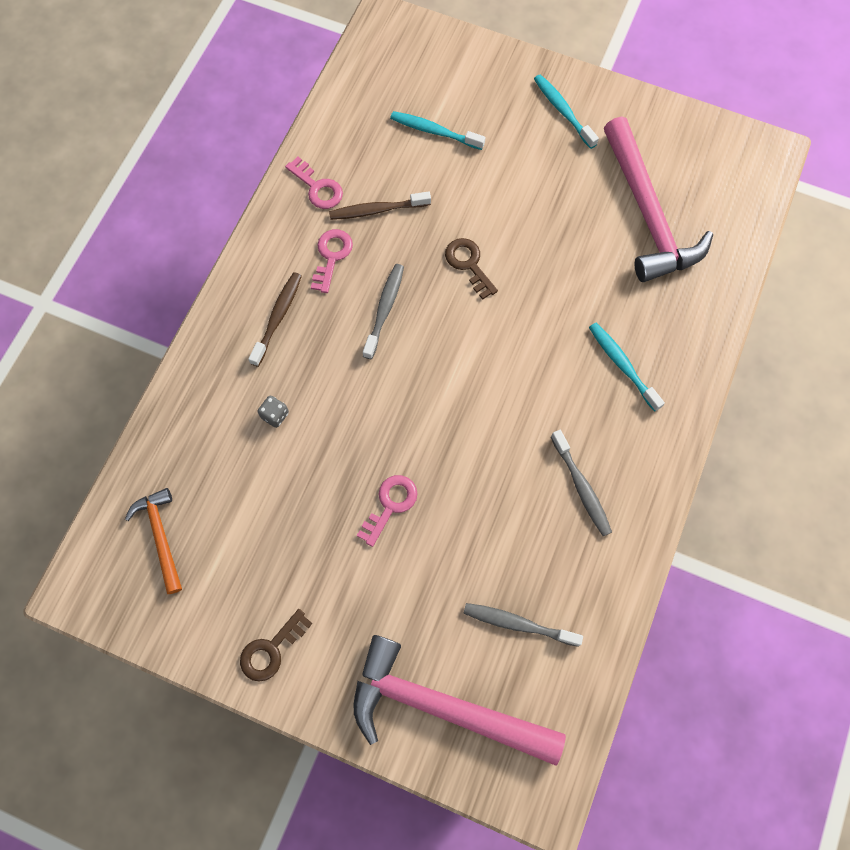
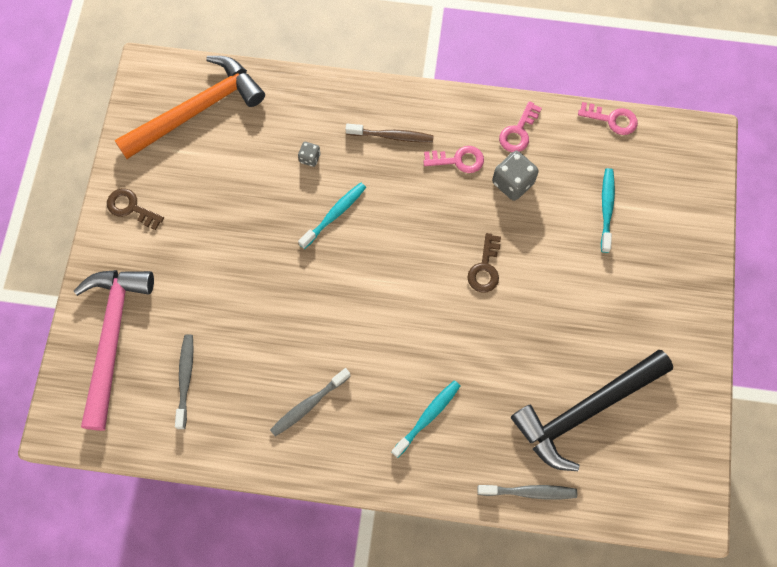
camera: 75 degrees right, 0 degrees up
(161, 536) = (197, 110): orange hammer -> orange hammer, size x1.92
(377, 210) = (512, 183): brown toothbrush -> grey dice
(384, 309) = (423, 213): grey toothbrush -> grey toothbrush (529, 492)
(390, 505) = (258, 261): pink key -> pink key (612, 119)
(468, 264) = (485, 268): brown key -> brown key turned 150 degrees clockwise
(563, 111) = (669, 312): turquoise toothbrush -> turquoise toothbrush (334, 214)
(647, 214) = (585, 410): pink hammer -> black hammer

